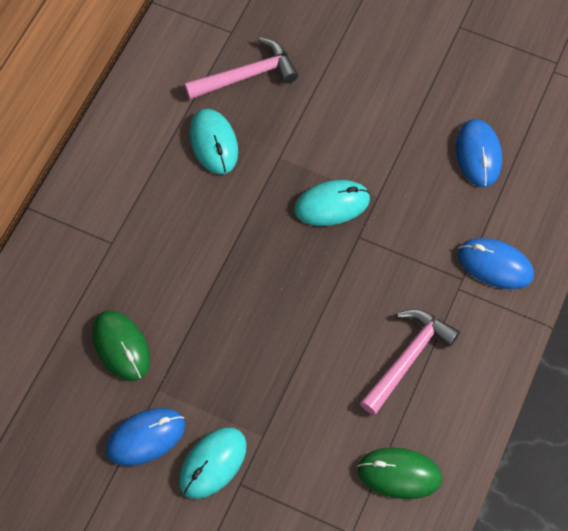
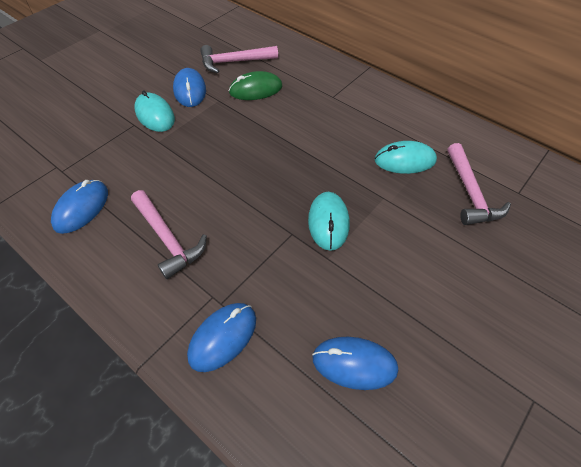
camera: 105 degrees right, 10 degrees down
(60, 398) = (234, 62): none -> pink hammer
(399, 474) = (81, 208): green mouse -> blue mouse

